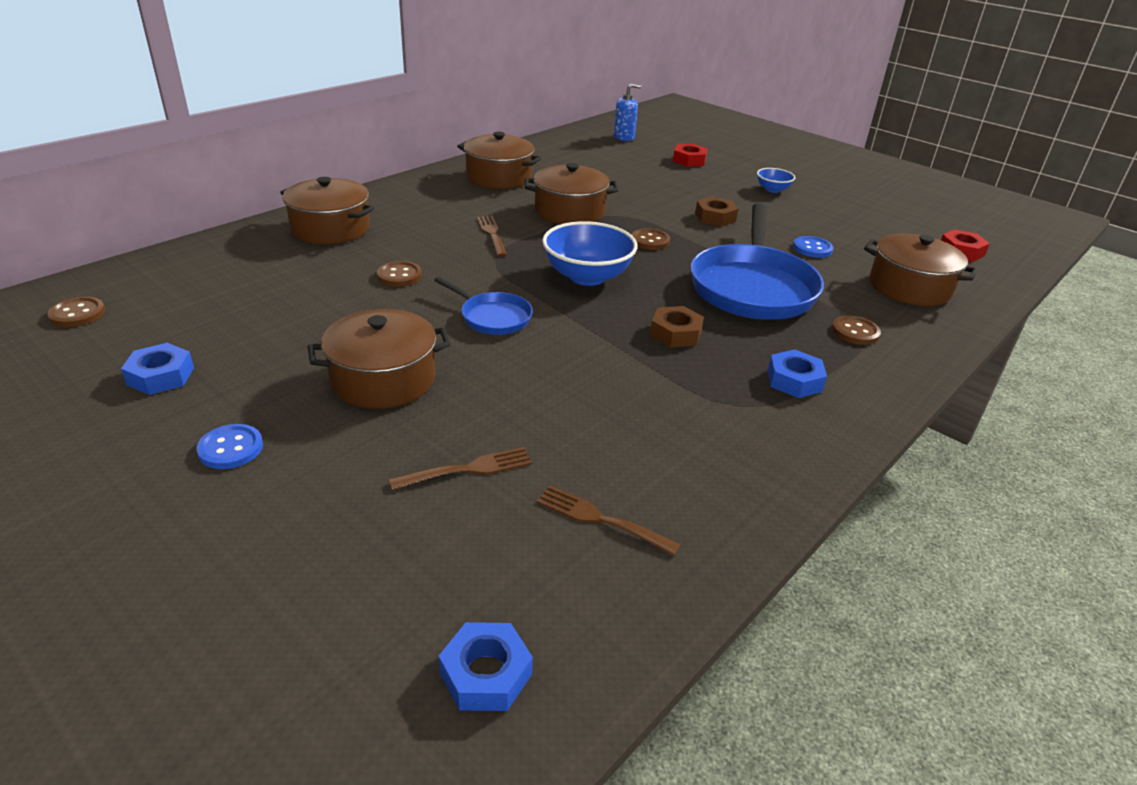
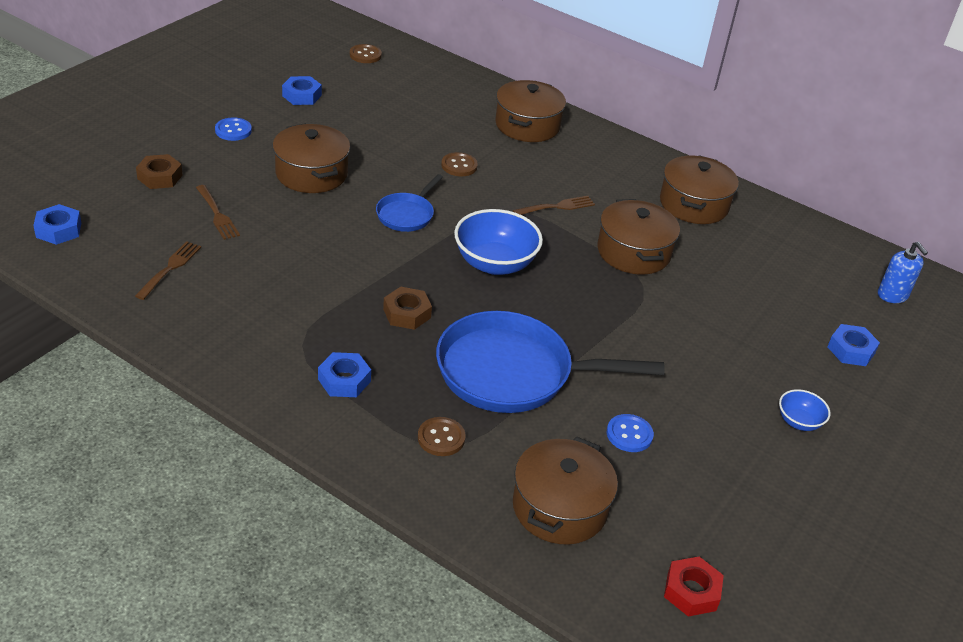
camera: 80 degrees right, 5 degrees up
(650, 241) = (589, 306): brown button -> none
(689, 160) = (851, 350): red nut -> blue nut
(715, 217) = (677, 359): brown nut -> brown nut (160, 177)

